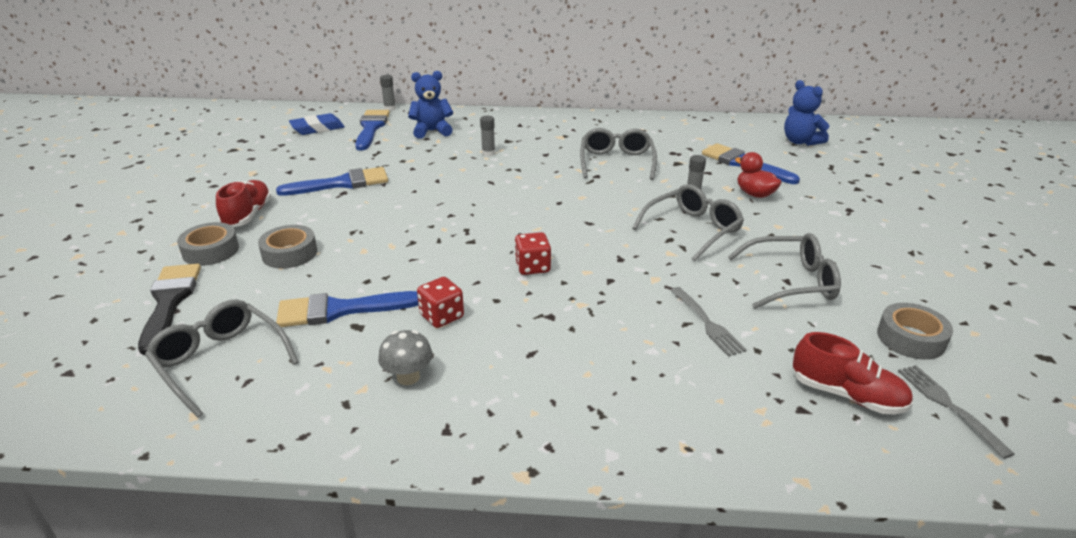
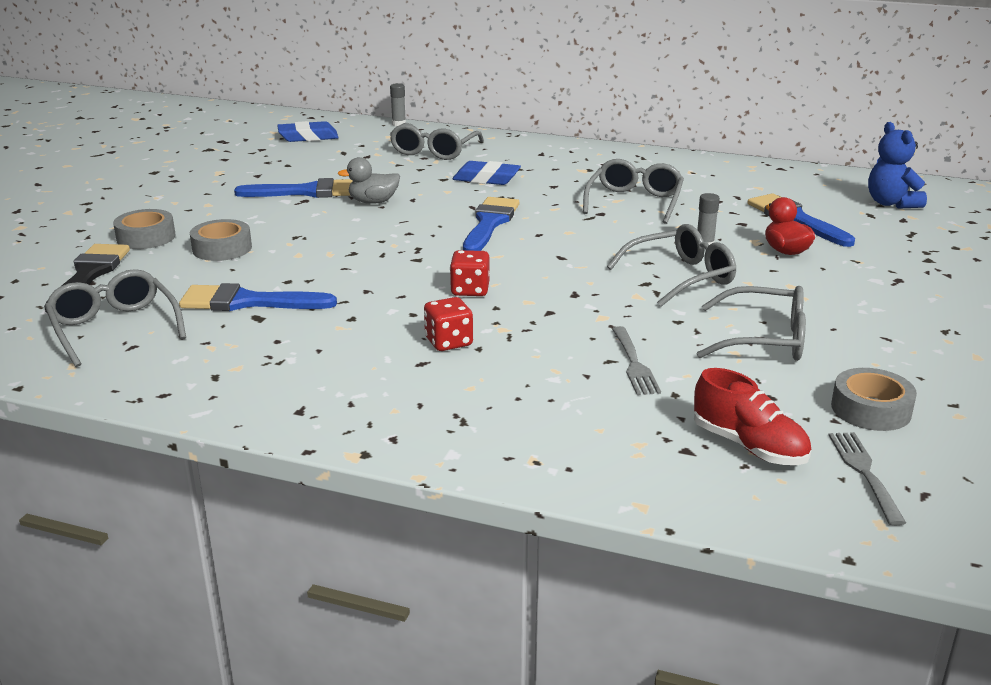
camera: 15 degrees right, 5 degrees down
(248, 215) = (196, 210): red shoe -> none
(371, 128) = (367, 142): blue brush -> blue brush (489, 223)
(405, 187) = (373, 202): none -> grey duck
(408, 377) = (286, 364): grey mushroom -> none
(432, 131) = (434, 151): blue teddy bear -> grey glasses
(442, 316) = (347, 320): red dice -> red dice (448, 342)
(488, 153) = (486, 179): grey glue stick -> blue eraser

